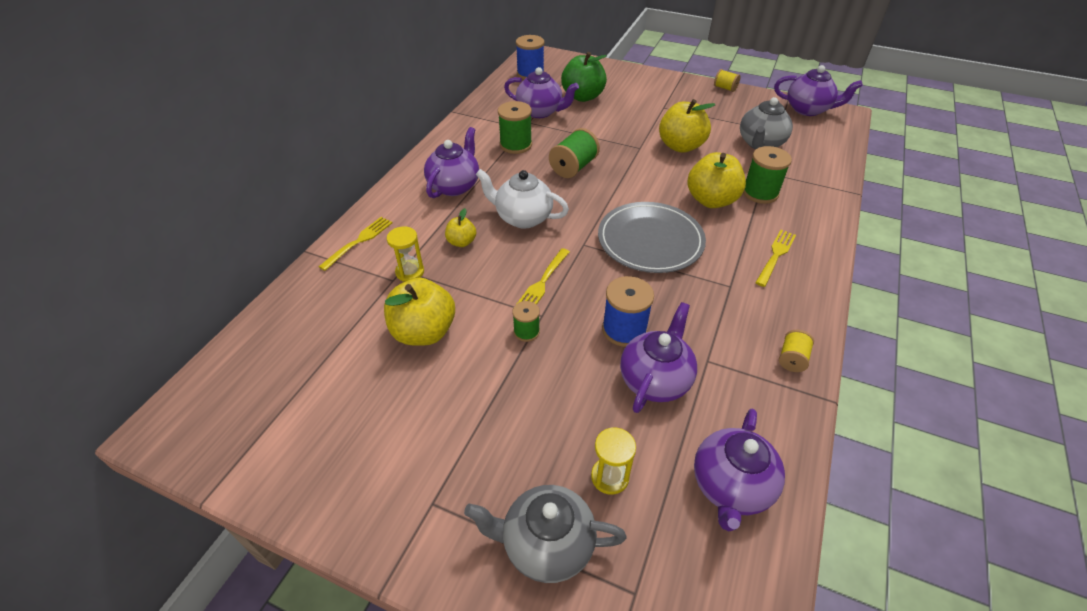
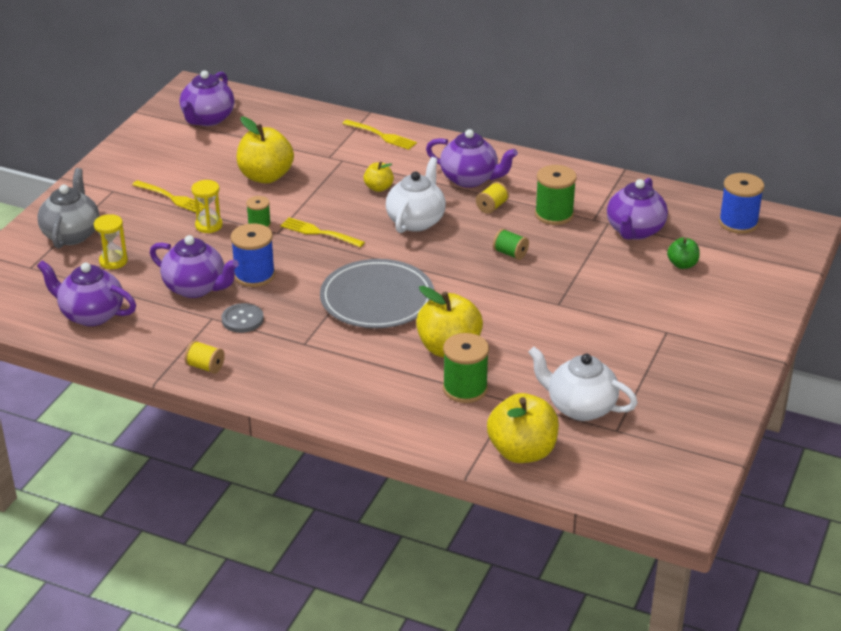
camera: 90 degrees right, 10 degrees down
(410, 272) = (338, 164): yellow hourglass -> yellow hourglass (209, 225)
(573, 167) = (510, 253): green spool -> green spool, size x0.58
(583, 96) = (682, 264): green apple -> green apple, size x0.52
(680, 146) = (565, 337): yellow apple -> yellow apple (522, 452)
(704, 334) = (242, 319): none -> grey button
(725, 88) = (738, 396): yellow spool -> yellow spool (492, 207)
(760, 144) = (580, 407): grey teapot -> white teapot
(775, 256) = (348, 381): yellow fork -> yellow fork (172, 198)
(808, 109) = (687, 473): purple teapot -> purple teapot (207, 119)

